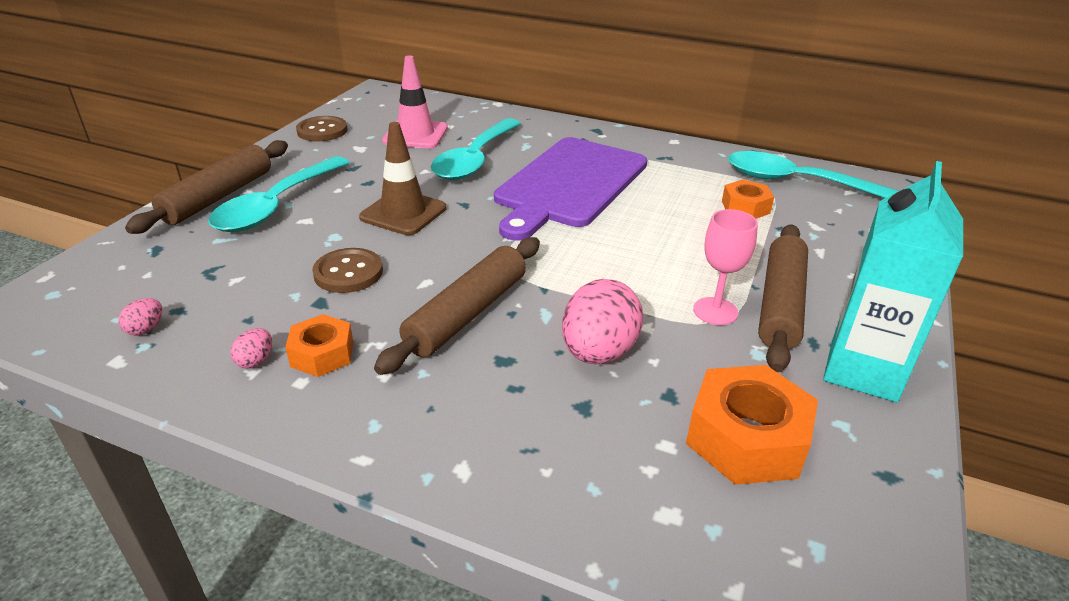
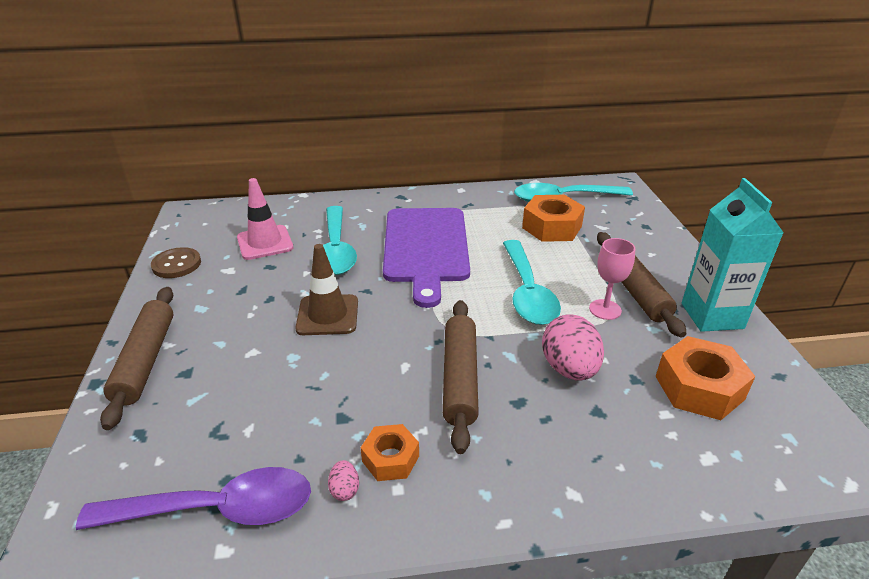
camera: 30 degrees left, 0 degrees up
(146, 329) = (217, 509): pink egg -> purple spoon
(276, 206) = (211, 349): turquoise spoon -> turquoise spoon (527, 292)
(348, 273) = (338, 383): brown button -> none
(745, 207) = (552, 227): orange nut -> orange nut, size x1.67

